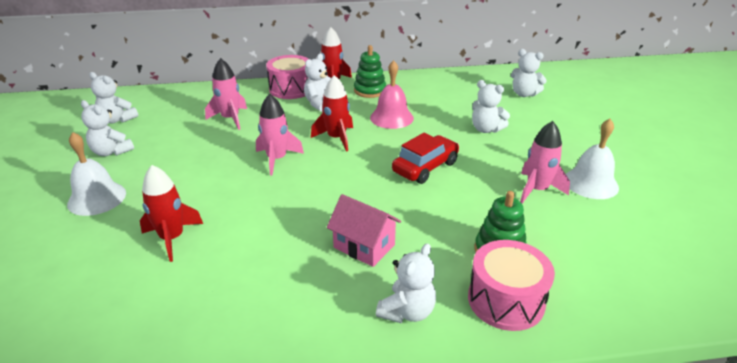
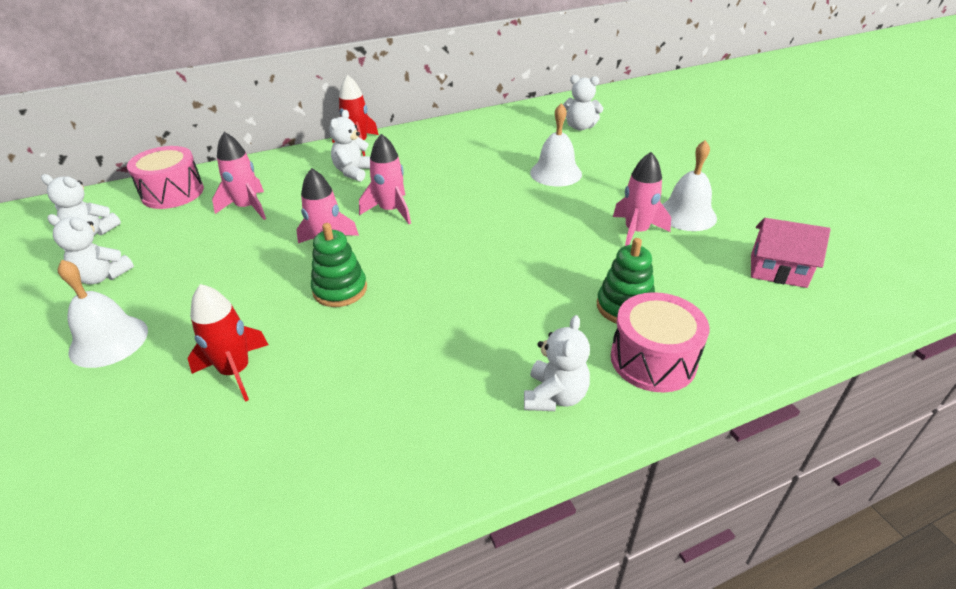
camera: 15 degrees left, 5 degrees up
(291, 89) = (309, 159): pink drum -> pink drum (172, 193)
(336, 138) = (391, 211): red rocket -> pink rocket
(364, 246) = (476, 332): pink house -> pink house (778, 270)
(370, 90) = (406, 147): green stacking toy -> green stacking toy (340, 290)
(391, 117) = (445, 176): pink bell -> none
(425, 167) = (507, 227): red car -> none
(486, 129) = (556, 173): white teddy bear -> white bell

